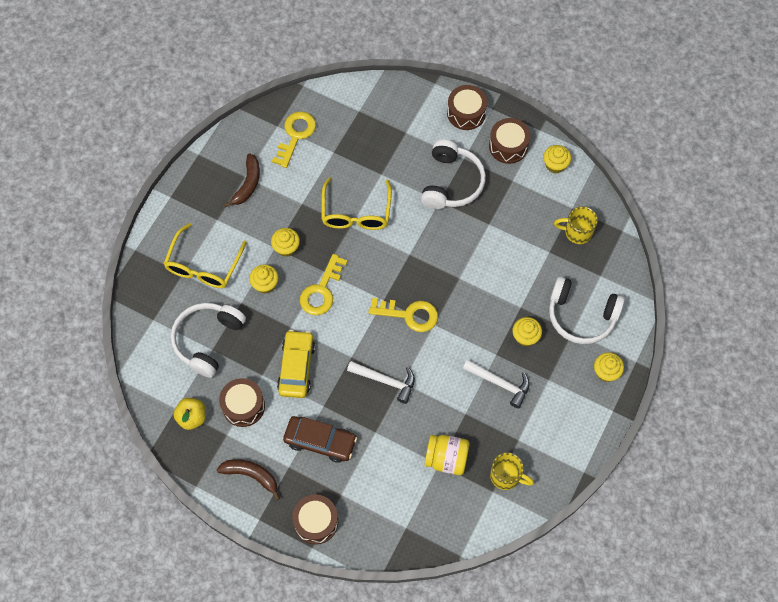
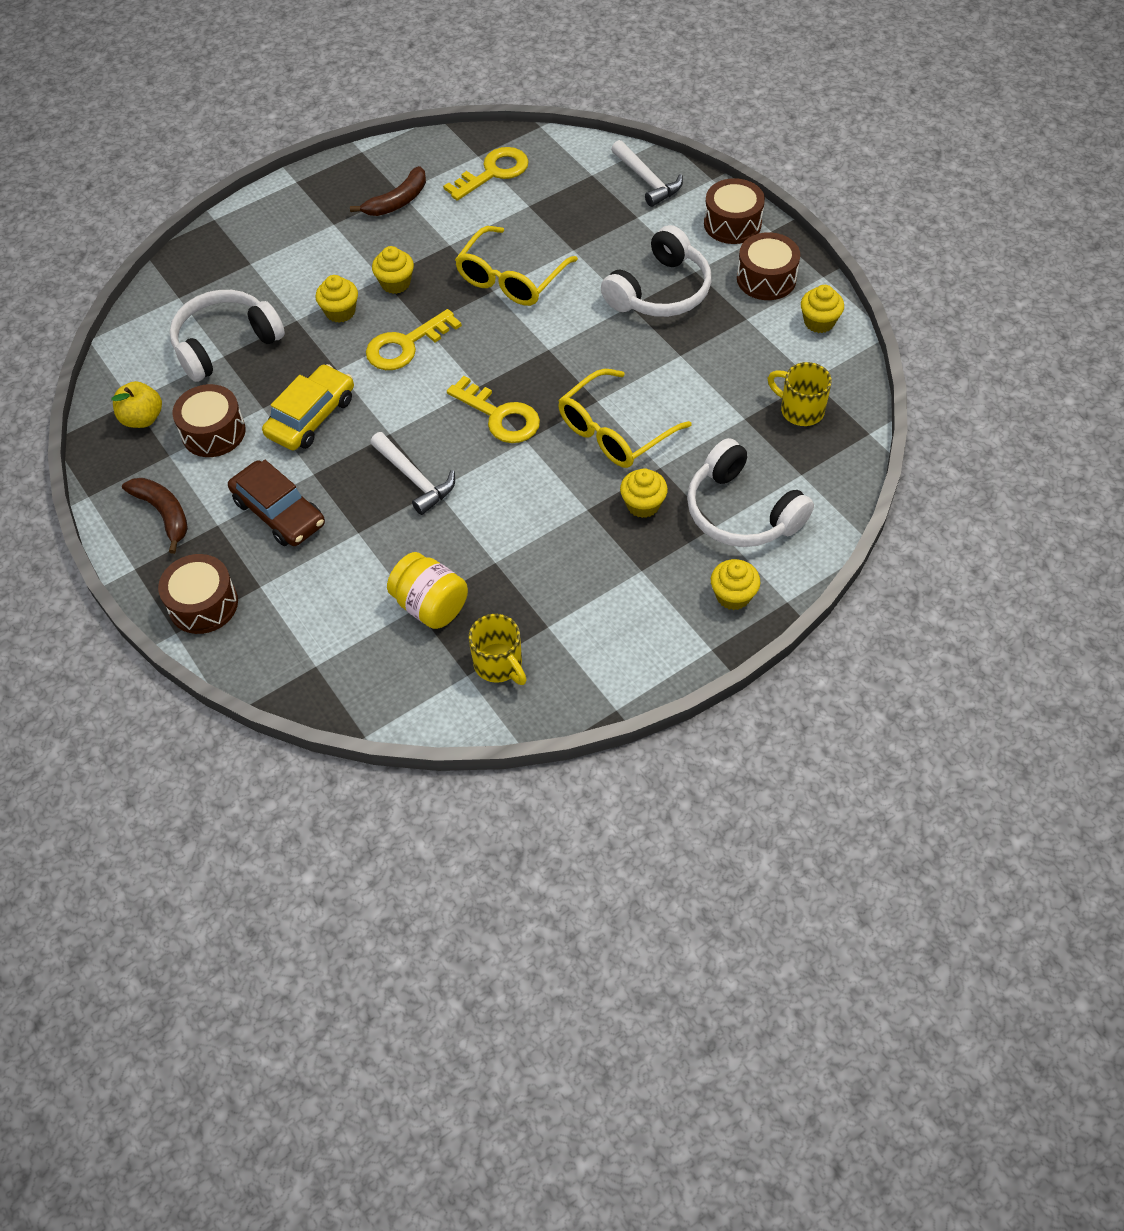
camera: 30 degrees right, 10 degrees down
(203, 265) = (281, 264): yellow glasses -> yellow glasses (614, 432)
(500, 383) = (568, 546): white hammer -> white hammer (647, 180)

